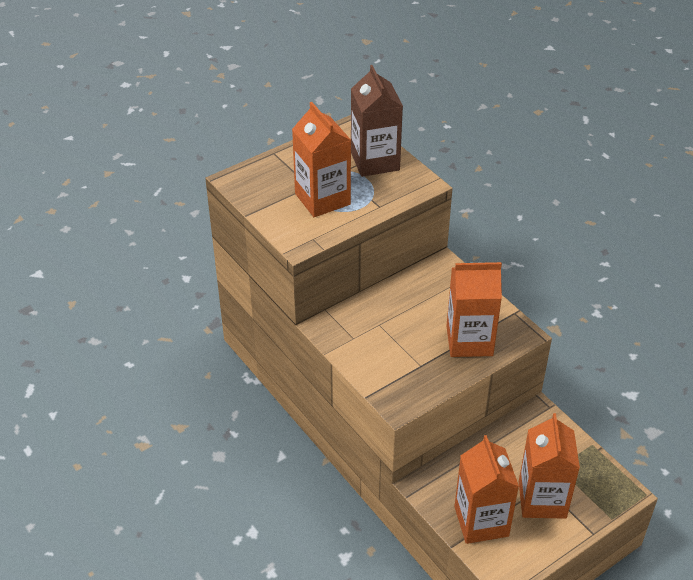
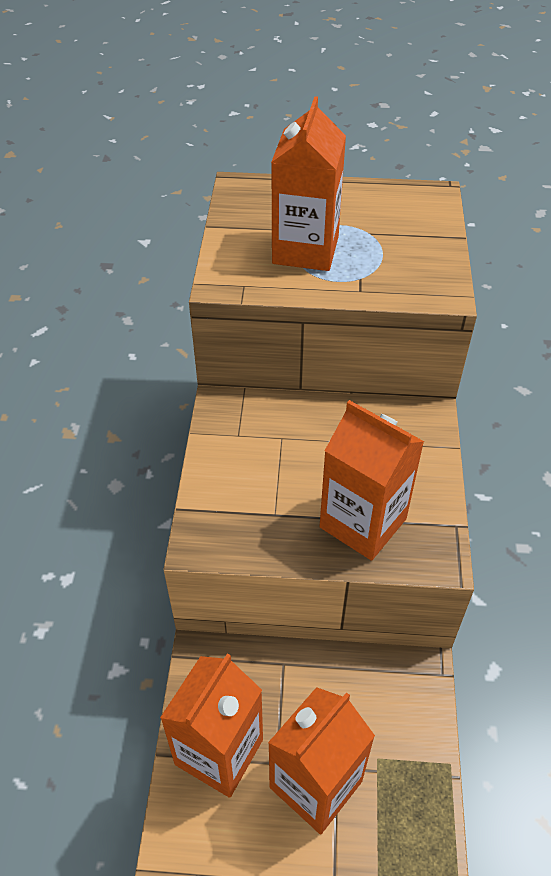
camera: 40 degrees right, 5 degrees up
(375, 161) = (413, 240): brown carton -> none

